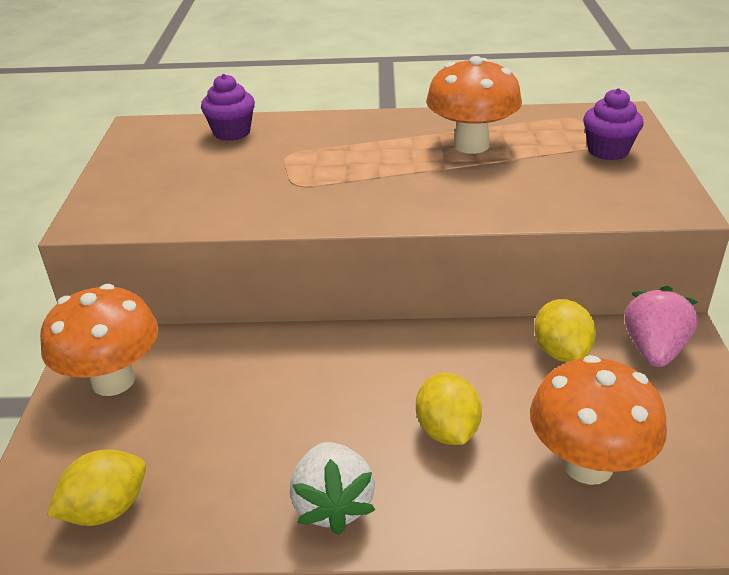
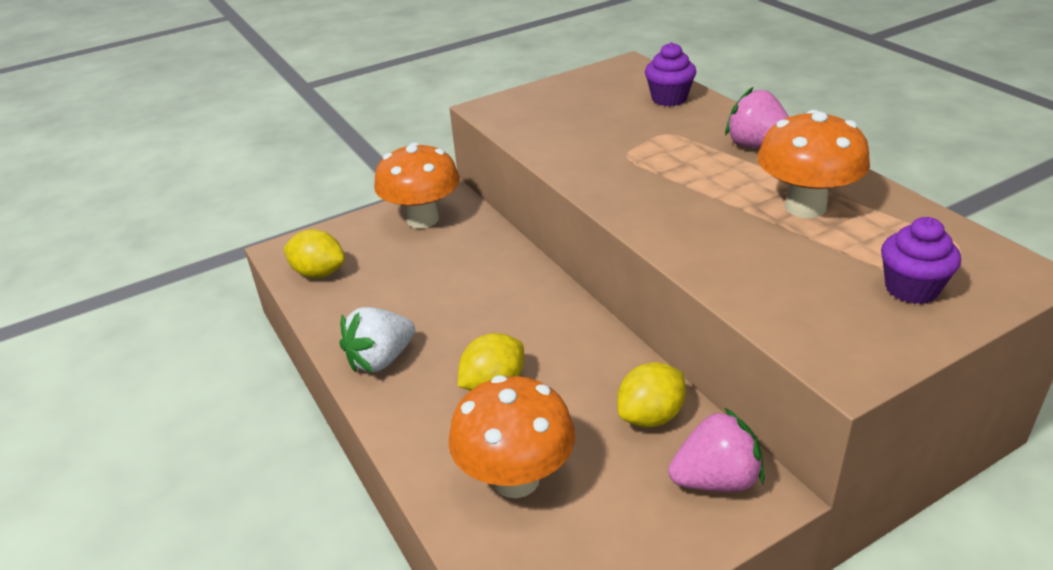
camera: 60 degrees right, 0 degrees up
(363, 128) = (757, 146): none -> pink strawberry

